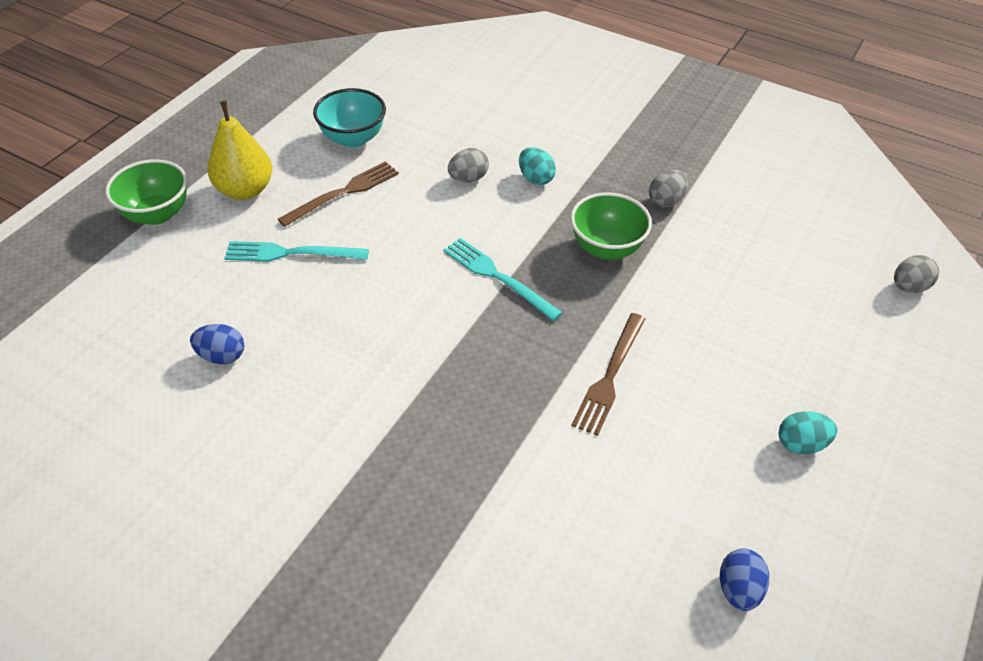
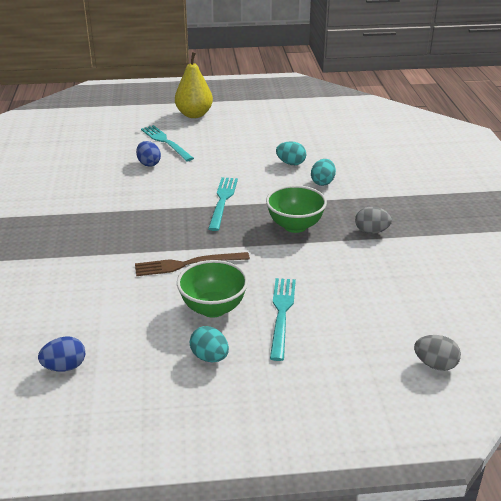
camera: 55 degrees right, 15 degrees down
(157, 214) = (150, 104): green bowl -> green bowl (213, 308)
(222, 356) = (79, 154): blue egg -> blue egg (149, 163)
(343, 193) = (227, 137): brown fork -> none
(353, 139) = (273, 123): turquoise bowl -> none
(468, 178) = (291, 163): grey egg -> turquoise egg
(763, 347) = (282, 314): none -> turquoise fork

